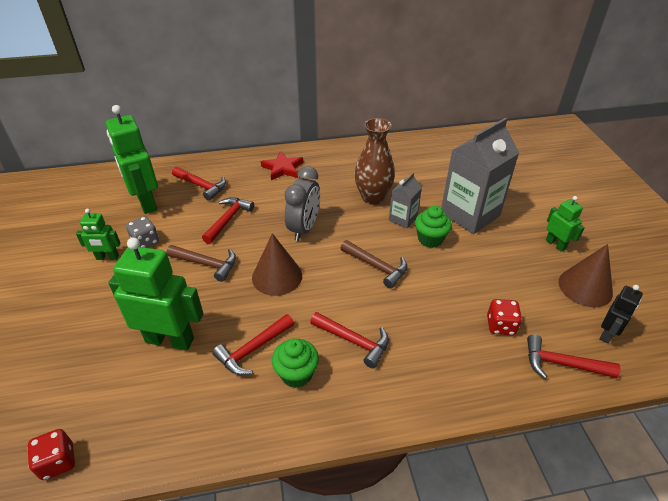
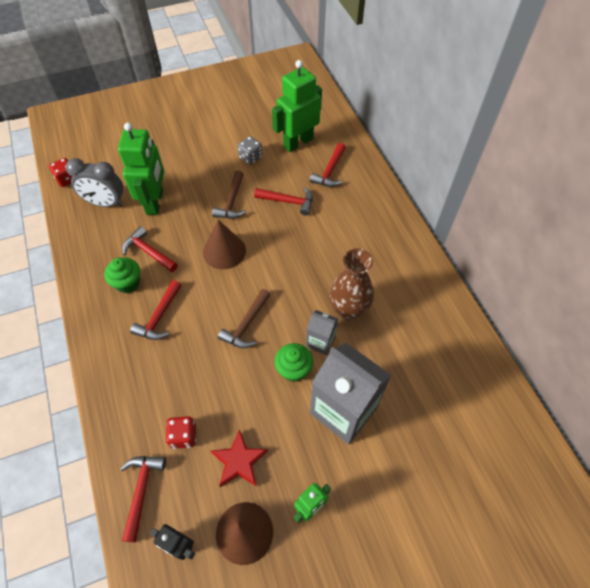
camera: 80 degrees right, 15 degrees up
(107, 257) = (230, 142): green robot -> none
(282, 168) = (376, 224): red star -> red star (239, 461)
(304, 228) = (288, 259): grey clock -> grey clock (106, 203)

